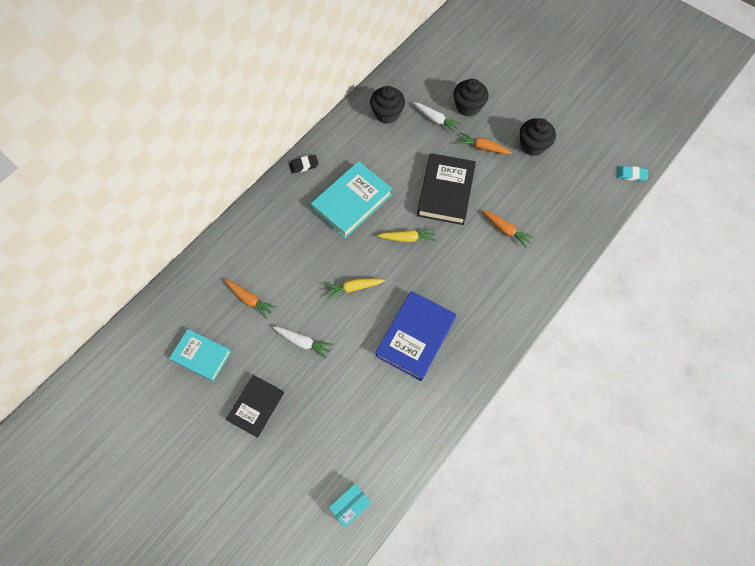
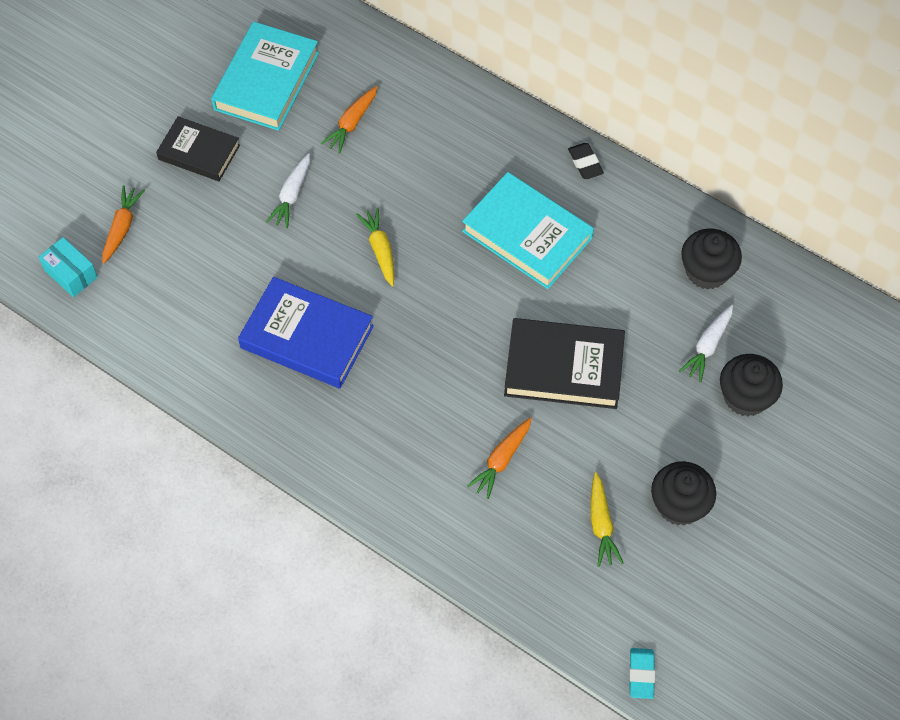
camera: 85 degrees right, 5 degrees down
(201, 356) = (266, 81): turquoise book -> turquoise book, size x1.53
(407, 238) = (471, 317): yellow carrot -> yellow carrot (601, 524)
(482, 147) = (661, 422): orange carrot -> orange carrot (122, 227)

